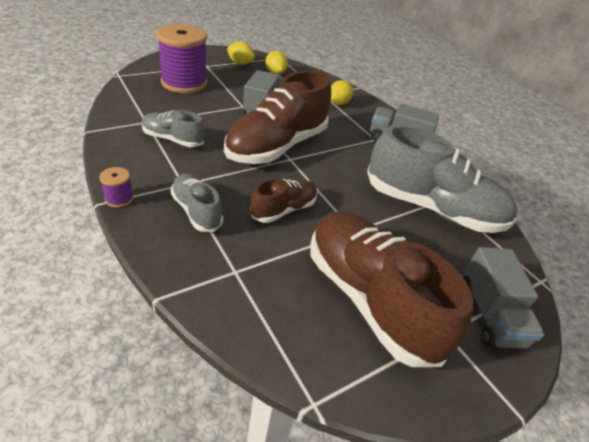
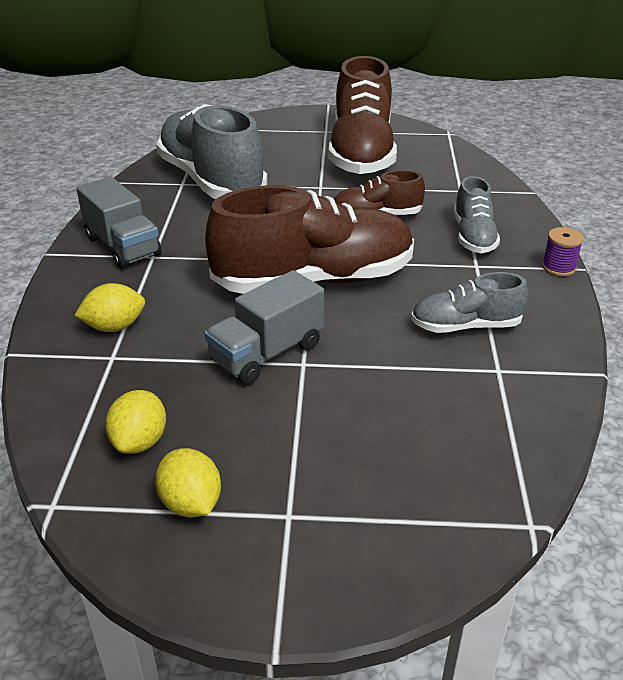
camera: 140 degrees left, 5 degrees down
(173, 139) = (465, 326): grey shoe -> grey shoe turned 120 degrees clockwise
(184, 83) = (383, 457): purple spool -> none
(489, 314) = (279, 128): grey truck -> none

